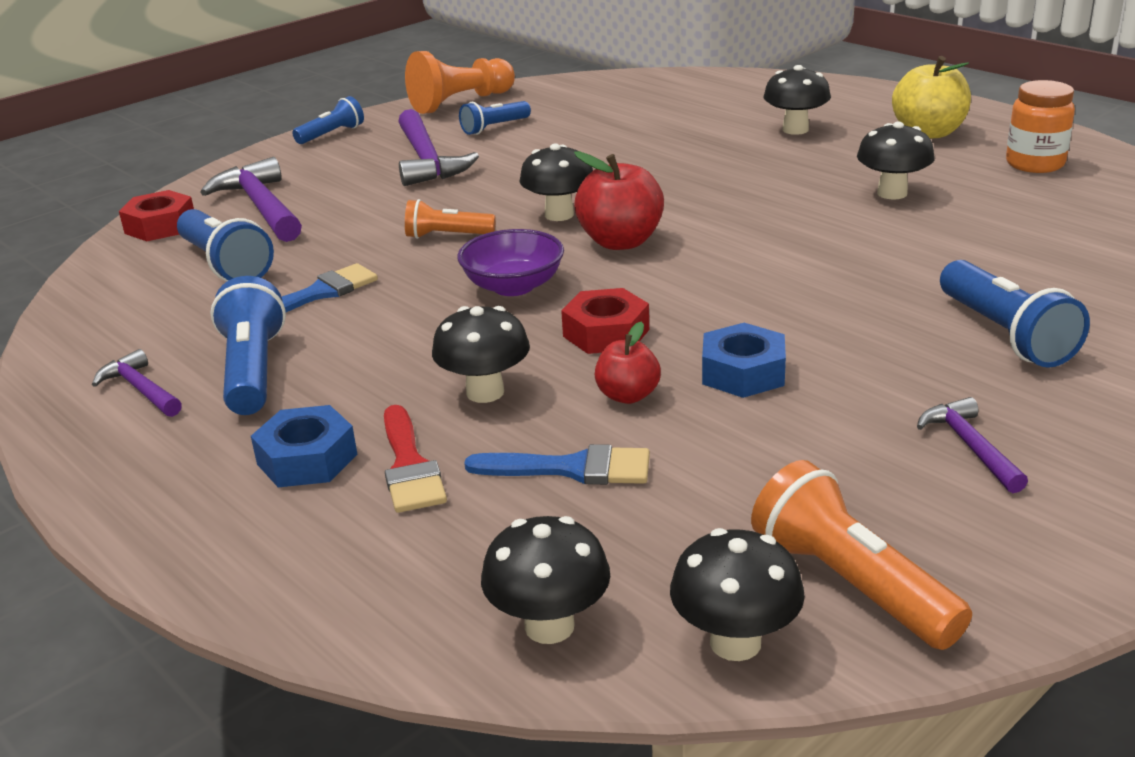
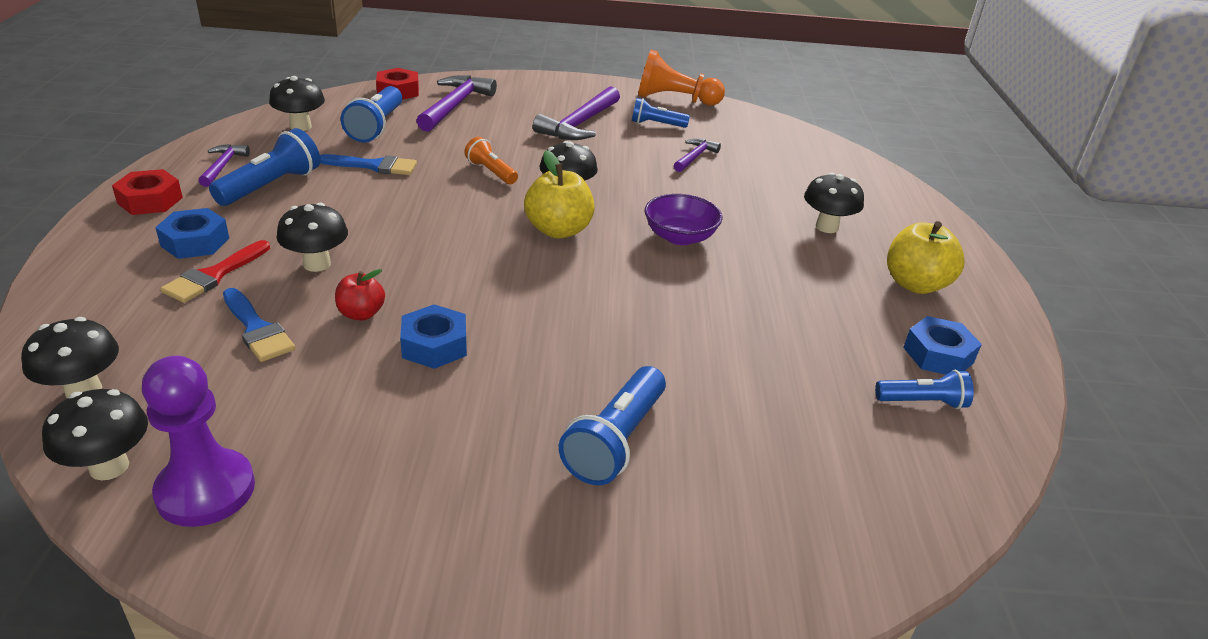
camera: 40 degrees right, 5 degrees up
(332, 134) = (571, 83): blue flashlight -> blue flashlight (922, 402)
(513, 286) = (454, 219): purple bowl -> purple bowl (680, 237)
(606, 333) = (431, 274): red nut -> red nut (150, 200)
(620, 242) = (558, 230): red apple -> yellow apple
(850, 584) = (206, 490): orange flashlight -> purple pawn
(892, 193) = (782, 306): black mushroom -> black mushroom (300, 126)
(969, 446) = (429, 481): purple hammer -> purple hammer (695, 157)
(1035, 164) = (938, 355): orange jar -> blue nut

